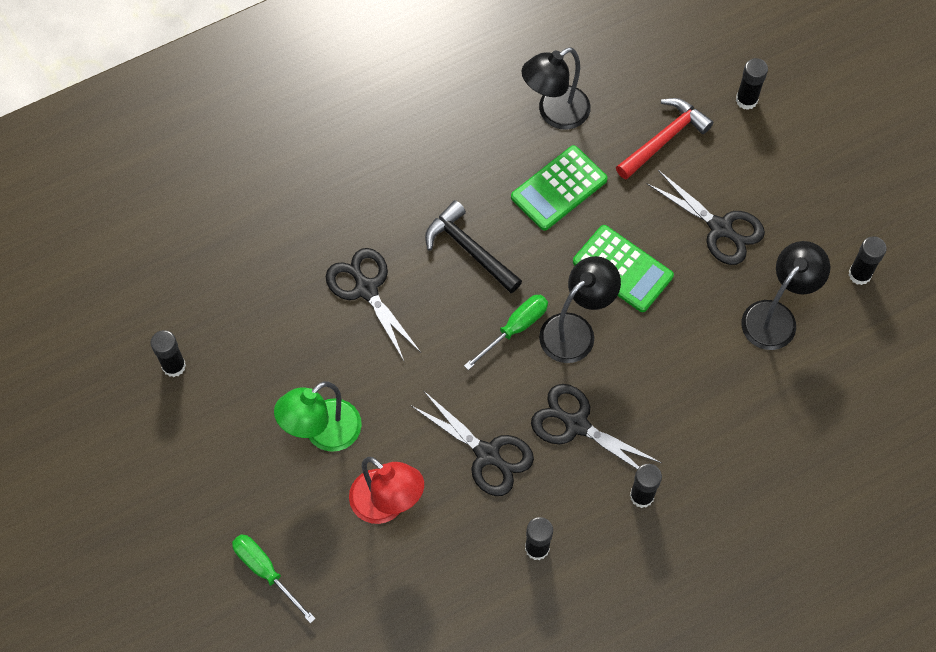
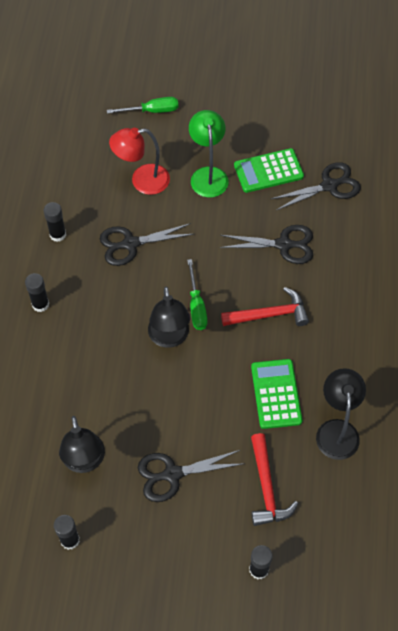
camera: 125 degrees right, 5 degrees down
(174, 366) = (304, 130): black glue stick -> none
(469, 249) = (270, 314): black hammer -> red hammer
(577, 425) = (110, 299): black scissors -> black scissors (329, 186)
(622, 269) = (189, 393): green calculator -> green calculator (268, 171)

